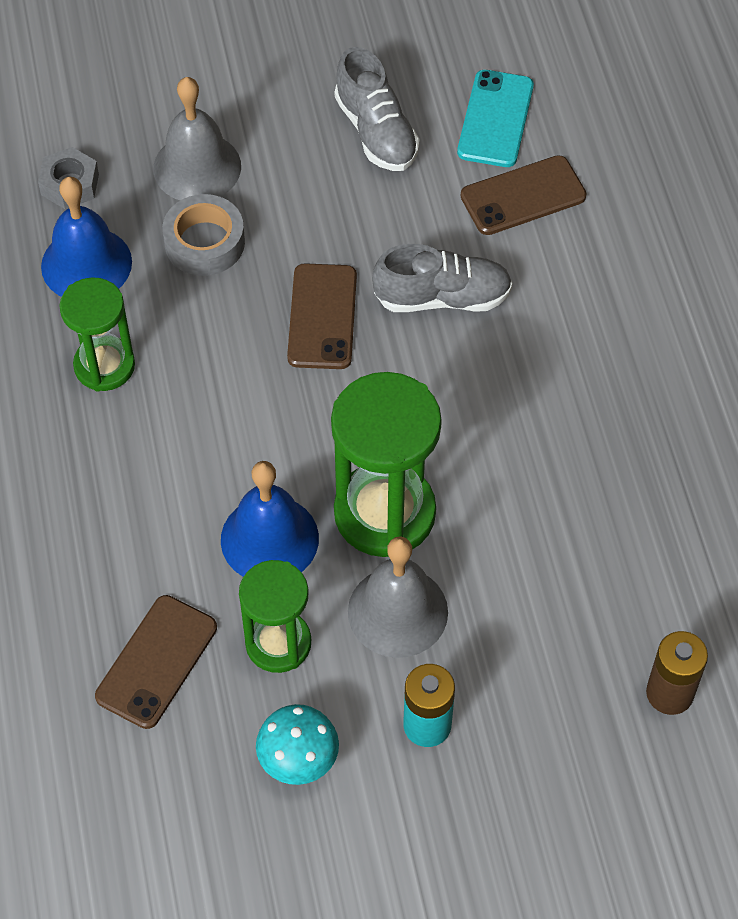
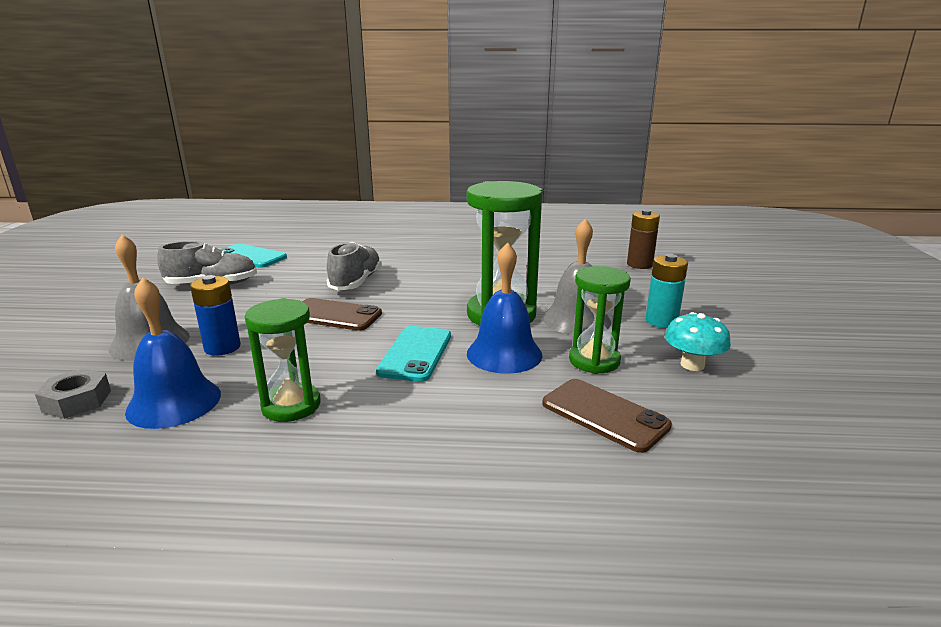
camera: 75 degrees left, 35 degrees down
(204, 242) = (222, 347): grey tape -> blue battery
(243, 443) = (416, 354): none -> turquoise phone
(523, 196) = (310, 257): brown phone -> none

